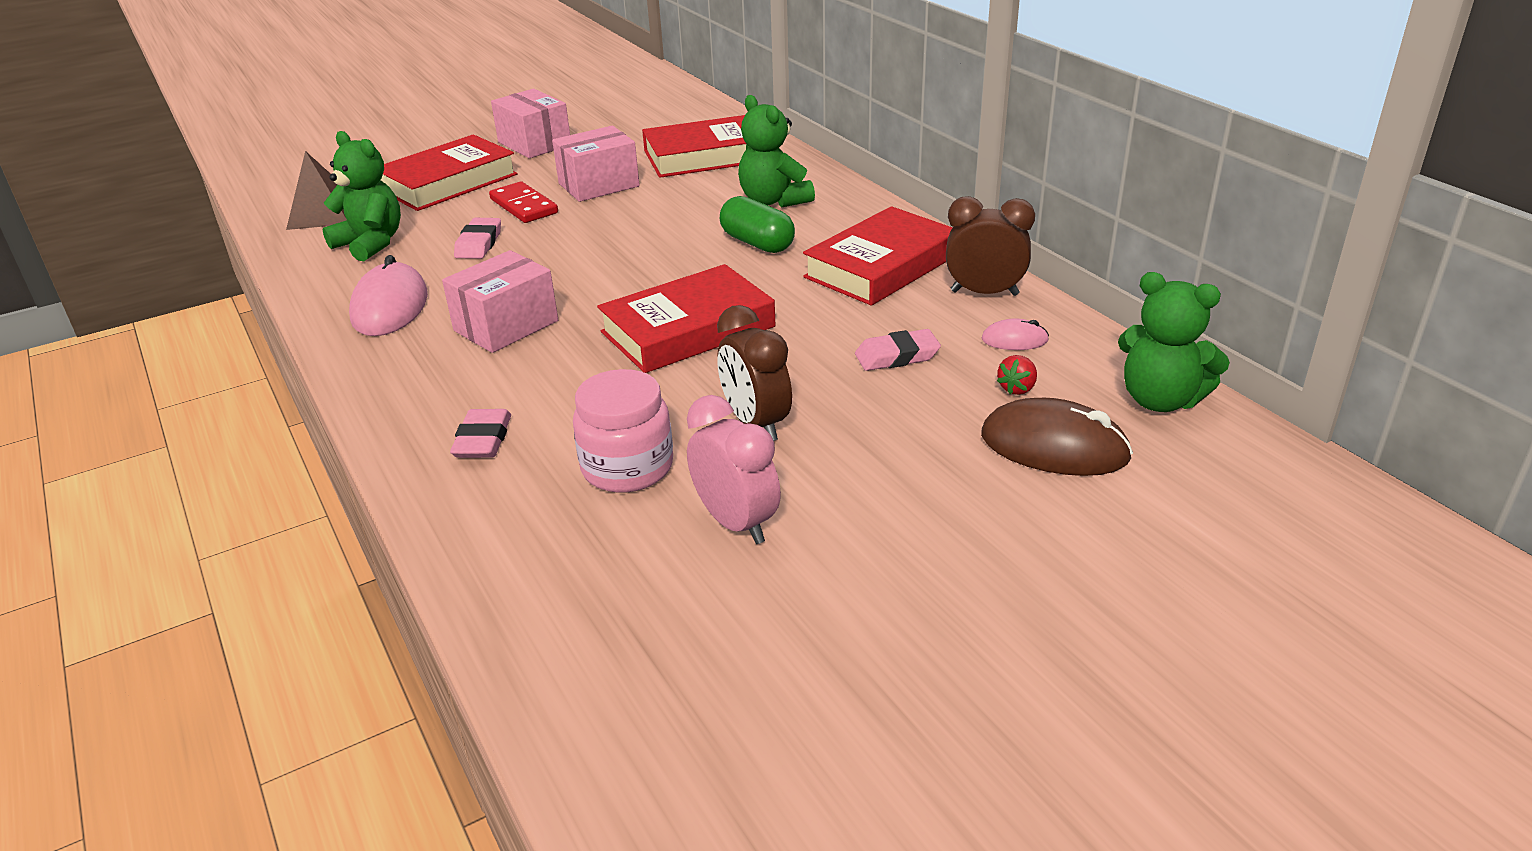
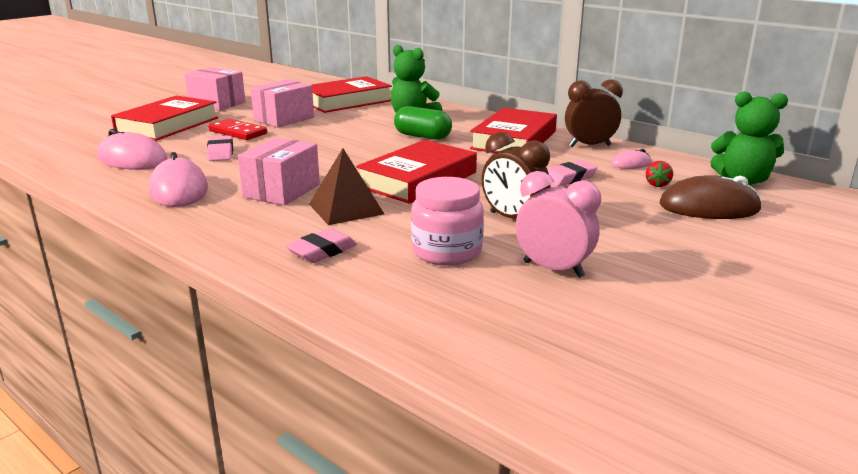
camera: 20 degrees left, 10 degrees down
(323, 214) = (77, 148): brown pyramid -> brown pyramid (346, 209)
(371, 244) = (132, 159): green teddy bear -> pink mouse
(483, 440) = (322, 251): pink eraser -> pink eraser turned 60 degrees clockwise

